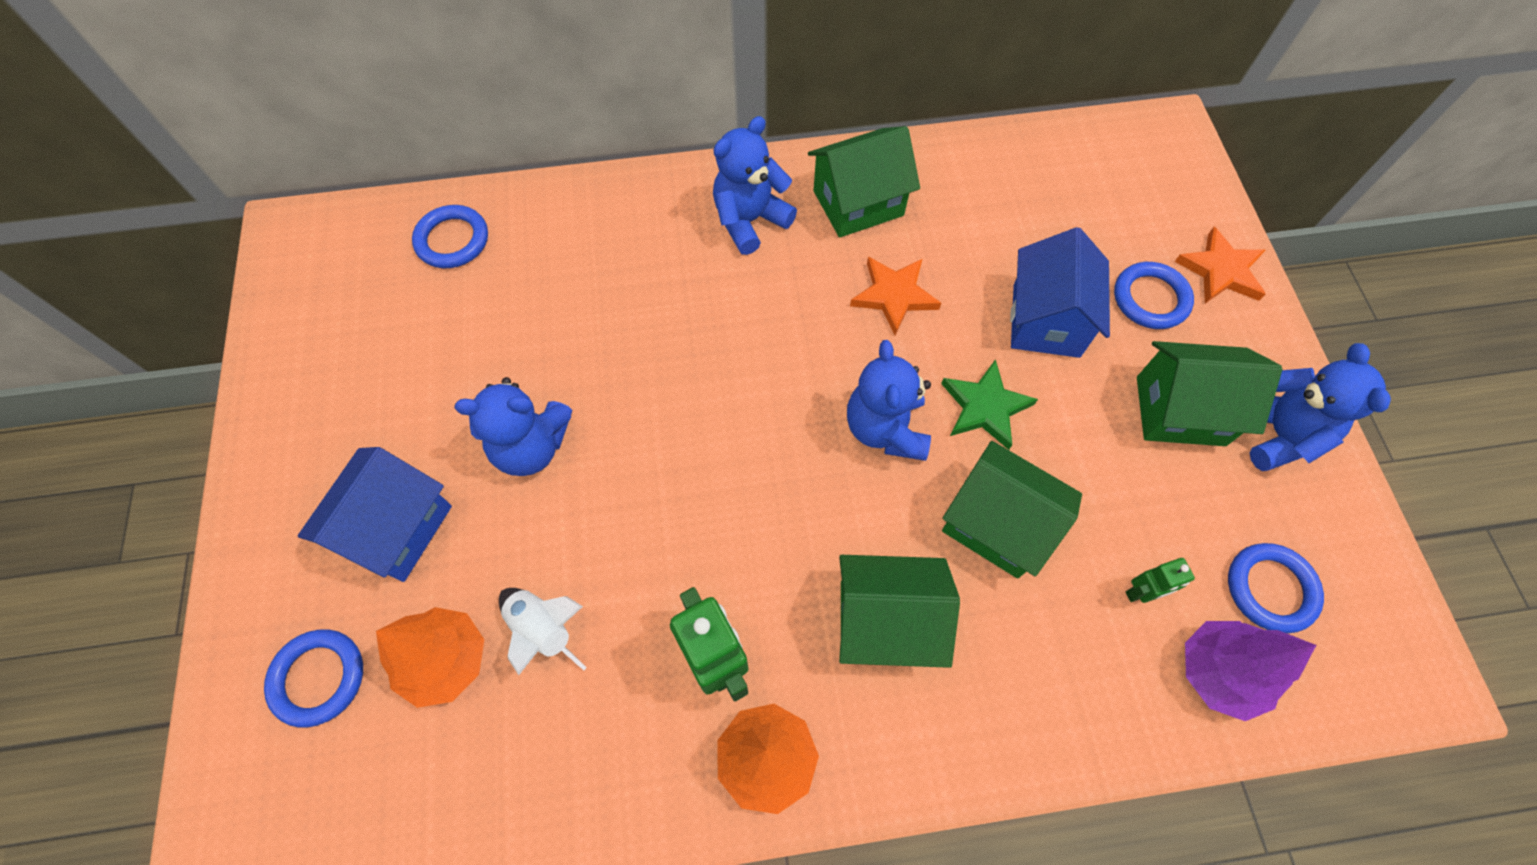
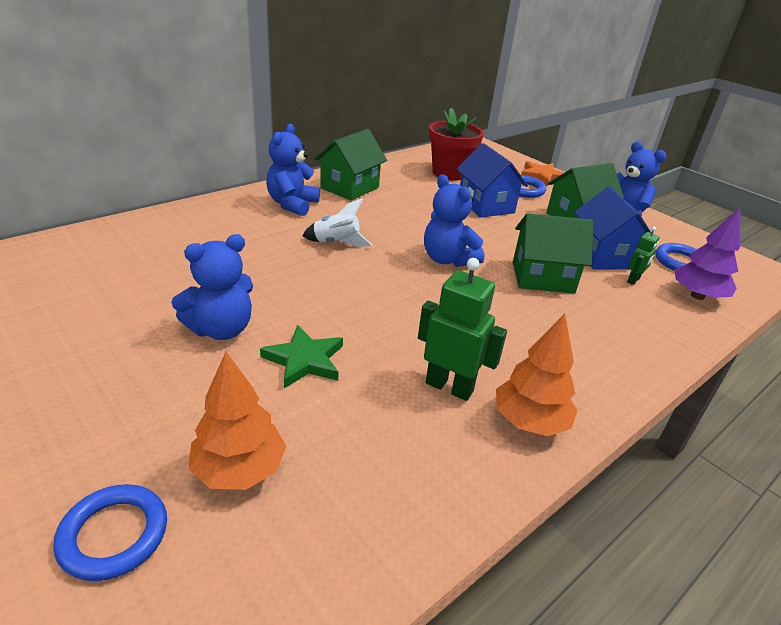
camera: 35 degrees left, 30 degrees down
(396, 528) = (132, 407): blue house -> blue house (603, 256)
(452, 240) = (79, 252): blue ring -> none
(543, 630) = (310, 419): white rocket -> white rocket (336, 243)
(885, 621) = (529, 332): green house -> none
(894, 295) = (402, 213): orange star -> none
(985, 407) = (489, 239): green star -> green star (304, 360)
(1051, 211) = (449, 173): none -> red flower pot

